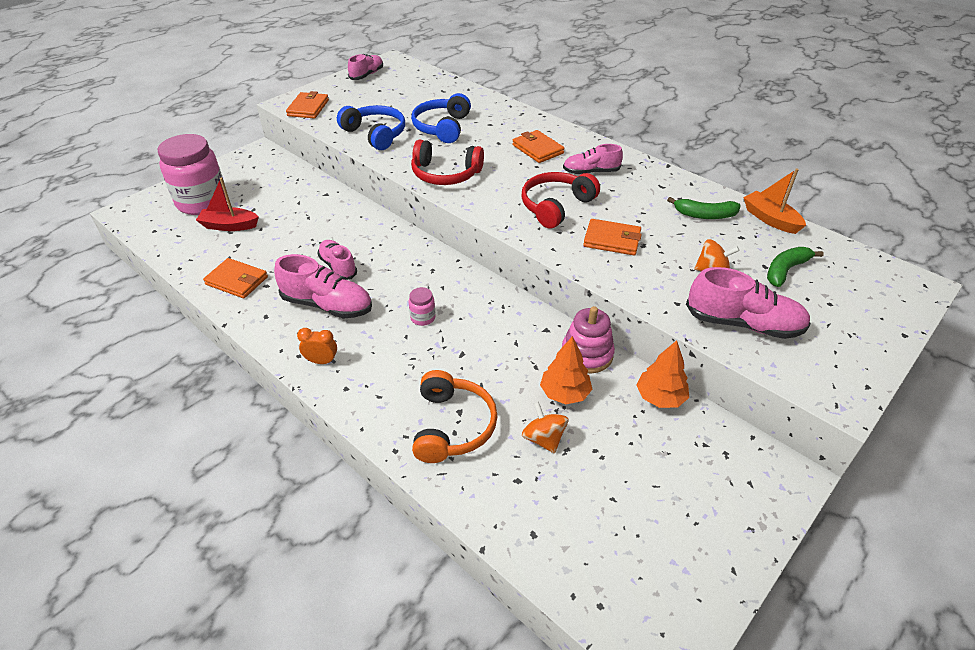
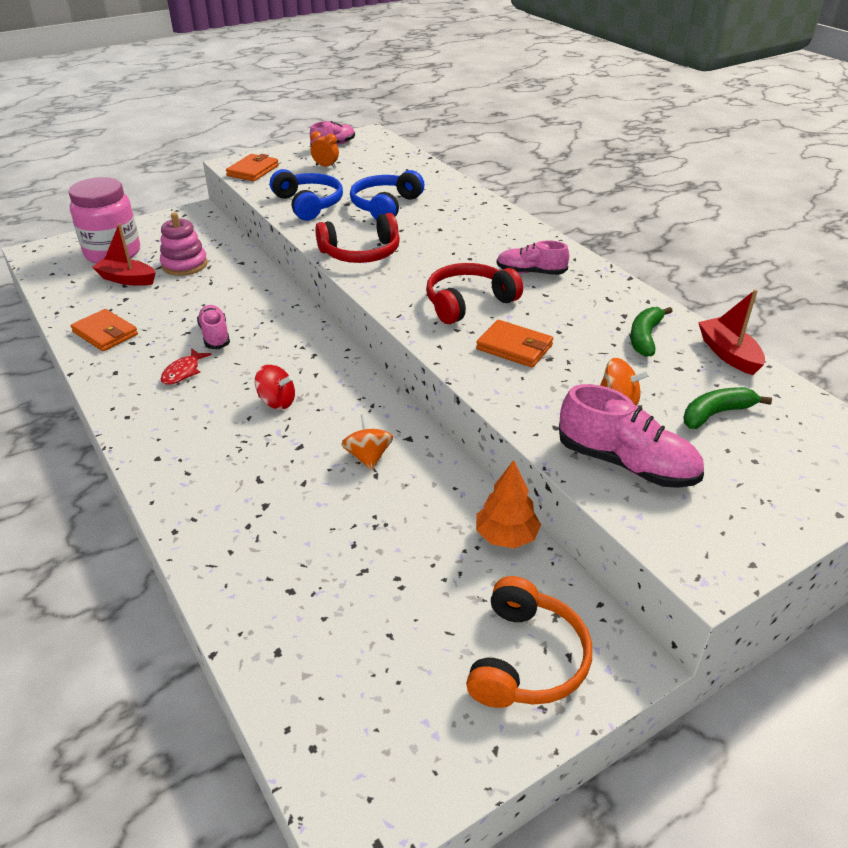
camera: 15 degrees right, 5 degrees down
(321, 361) = (147, 426): orange clock -> orange clock (325, 166)
(327, 305) = (183, 372): pink shoe -> red fish
(423, 318) = (277, 402): pink jar -> red spinning top
(445, 174) = (361, 253): red headphones -> red headphones turned 45 degrees counterclockwise
(453, 426) = (249, 519): orange headphones -> orange headphones (527, 659)
(537, 149) = (481, 241): orange wallet -> none
(544, 438) = (344, 553): orange spinning top -> orange spinning top (368, 456)
(565, 393) = (394, 509): orange tree -> none
(587, 354) = (442, 473): pink stacking toy -> pink stacking toy (184, 265)
(704, 215) = (645, 337): green banana -> green banana turned 90 degrees clockwise
(770, 219) = (728, 354): orange boat -> red boat

